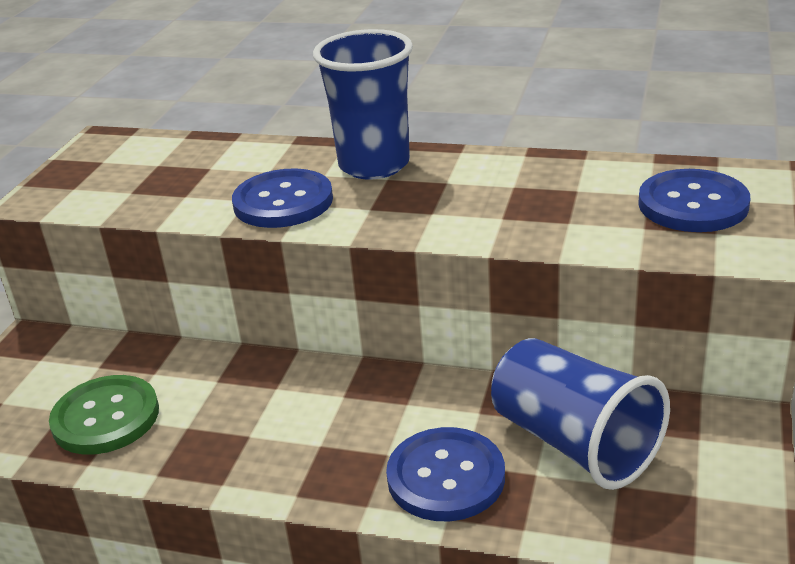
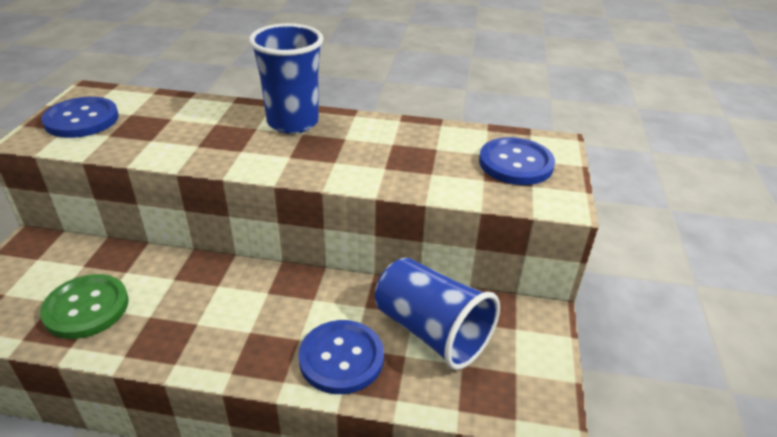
camera: 10 degrees left, 5 degrees up
(283, 202) = (225, 148): blue button -> blue button (82, 119)

